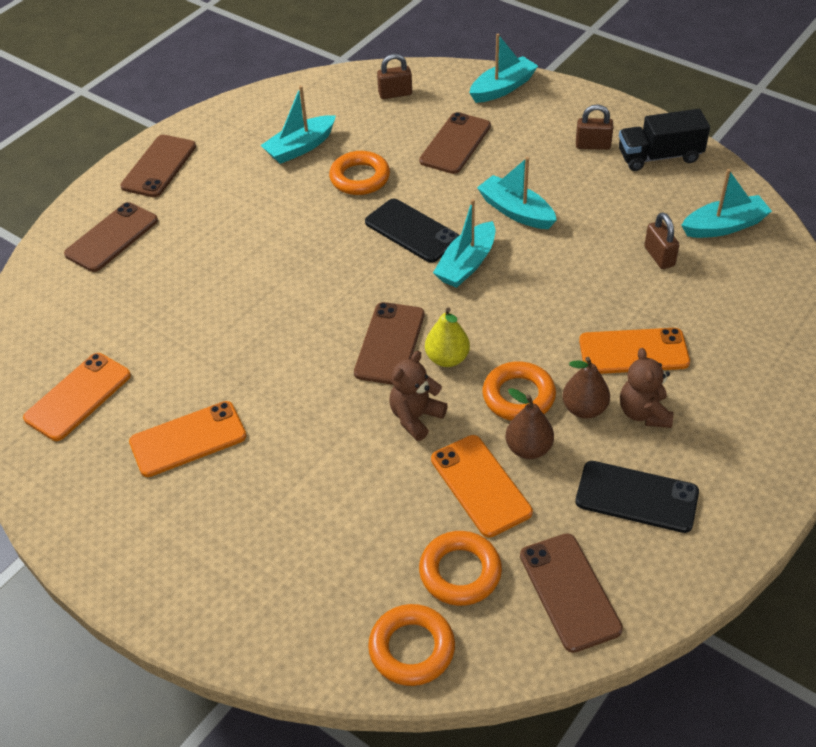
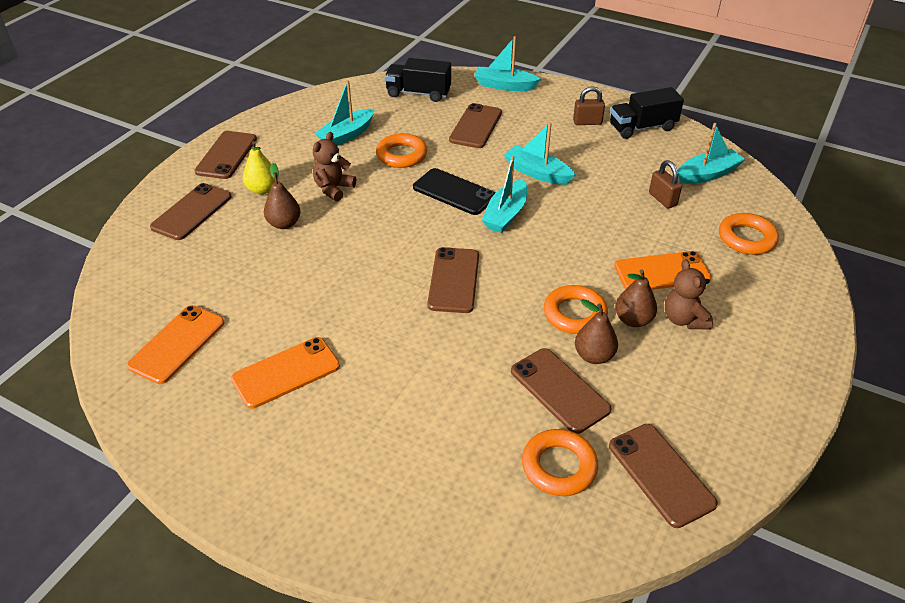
camera: 10 degrees left, 5 degrees down
(211, 259) = (284, 224): none -> brown pear
(395, 94) = (418, 93): brown padlock -> black truck
(412, 648) = (530, 540): orange ring -> orange ring (746, 238)
(416, 417) = (489, 338): brown teddy bear -> brown teddy bear (333, 189)
(447, 358) = (506, 288): yellow pear -> yellow pear (262, 189)
(480, 485) = (559, 390): orange phone -> brown phone
(502, 88) = (505, 85): turquoise boat -> turquoise boat turned 120 degrees counterclockwise
(636, 497) = (697, 388): black phone -> none

